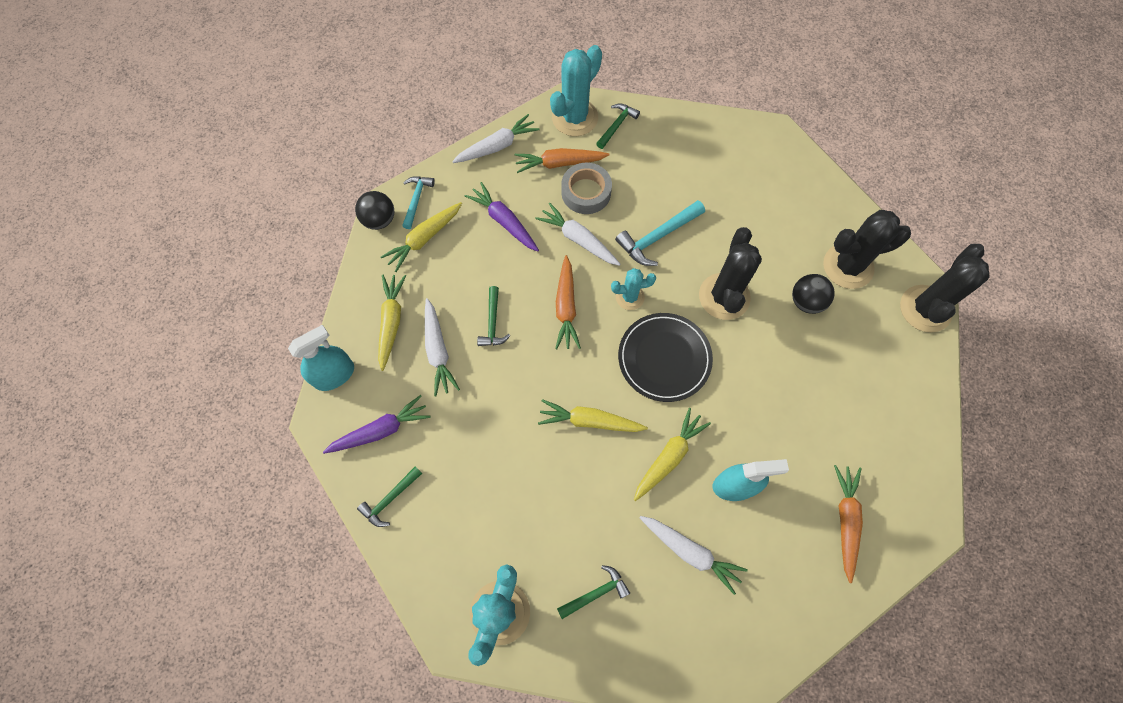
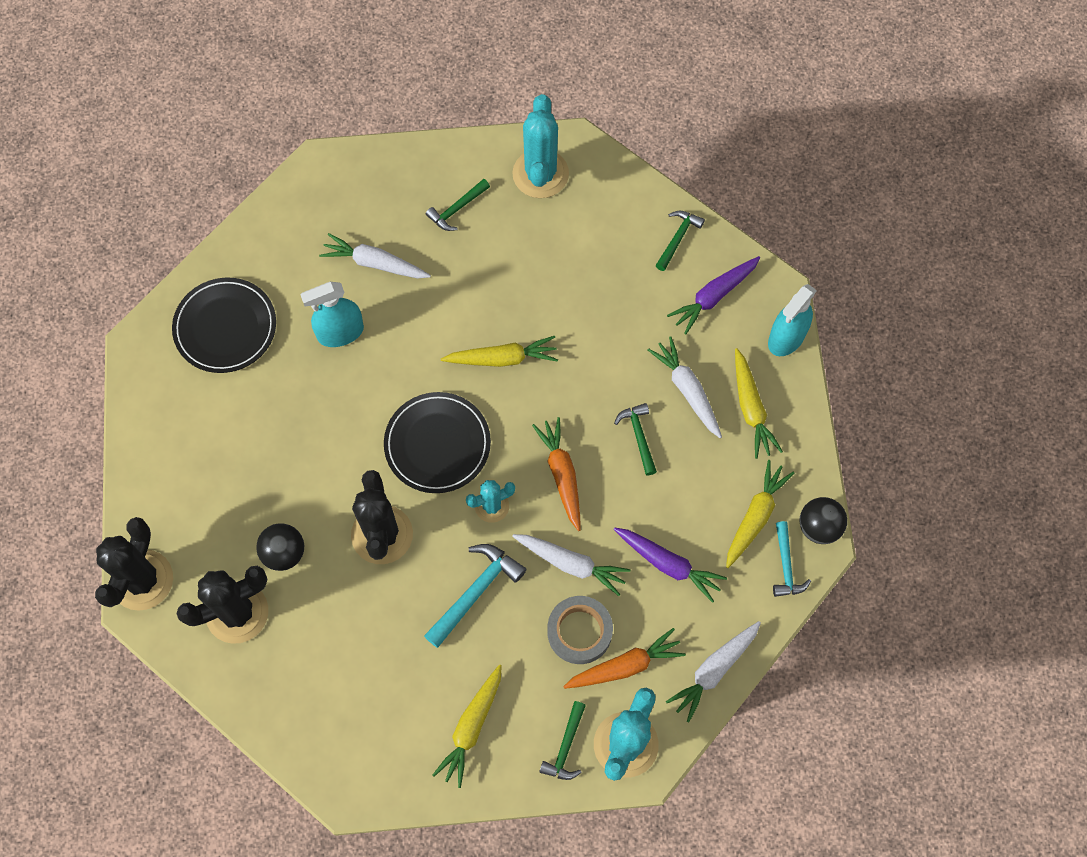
camera: 165 degrees right, 0 degrees up
(669, 457) = (412, 344): yellow carrot -> yellow carrot (471, 727)
(845, 521) = (225, 327): orange carrot -> black plate

